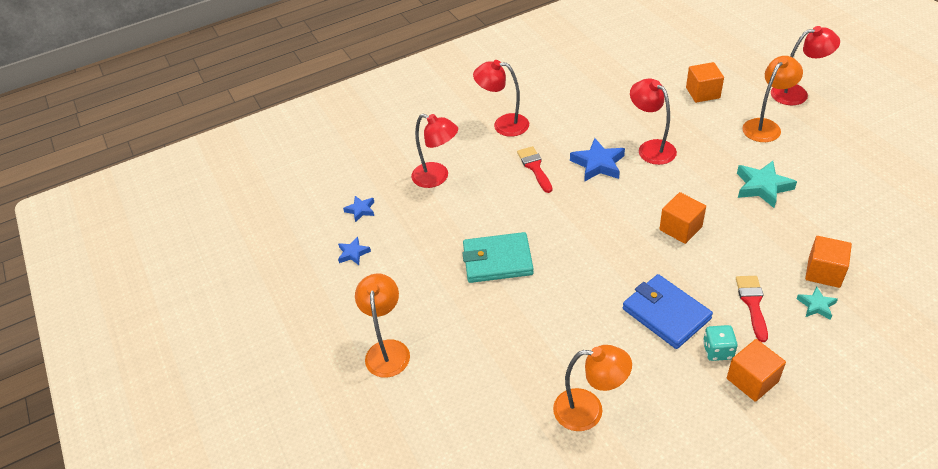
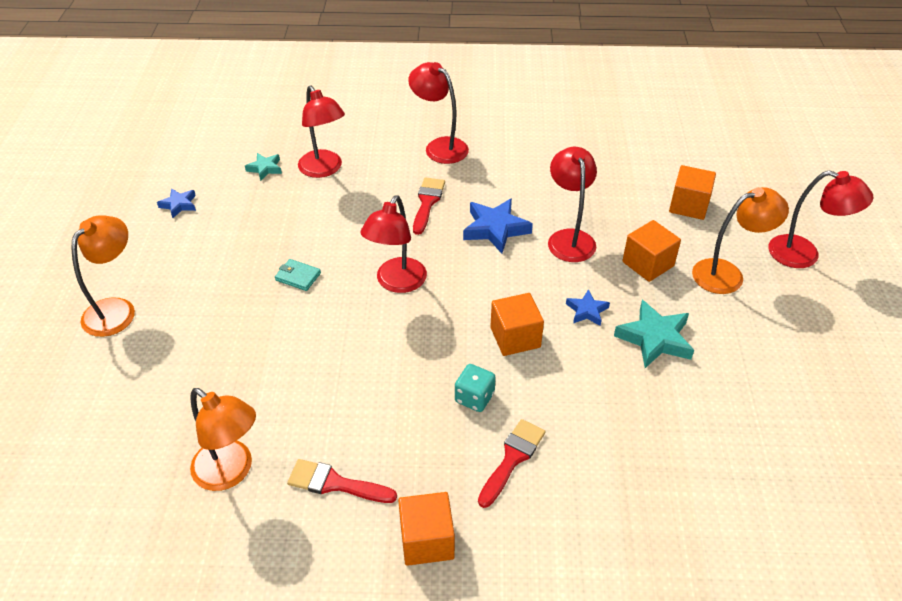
camera: 25 degrees right, 0 degrees up
(361, 210) = (226, 168): blue star -> blue star (587, 311)
(497, 260) = (298, 277): turquoise wallet -> turquoise wallet, size x0.47
(570, 231) = (397, 283): none -> red lamp
(663, 379) = (335, 483): none -> red brush
(666, 314) = (407, 418): blue wallet -> none
(717, 351) = (422, 487): turquoise dice -> turquoise dice (474, 398)
(816, 305) = (584, 501): turquoise star -> turquoise star (265, 168)
(824, 272) = (631, 469): orange cube -> orange cube (648, 264)

